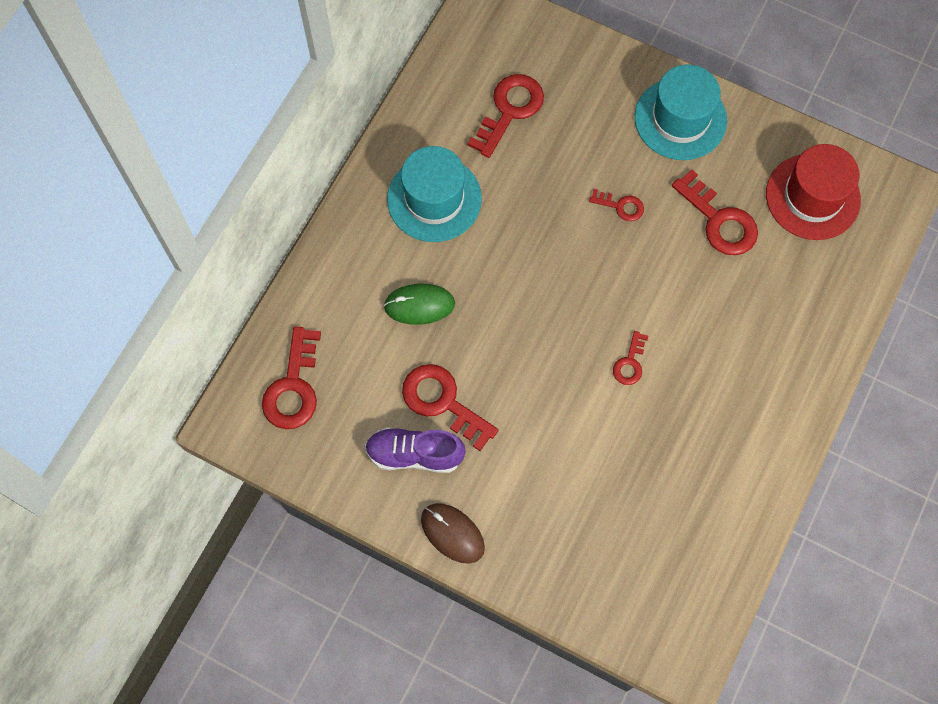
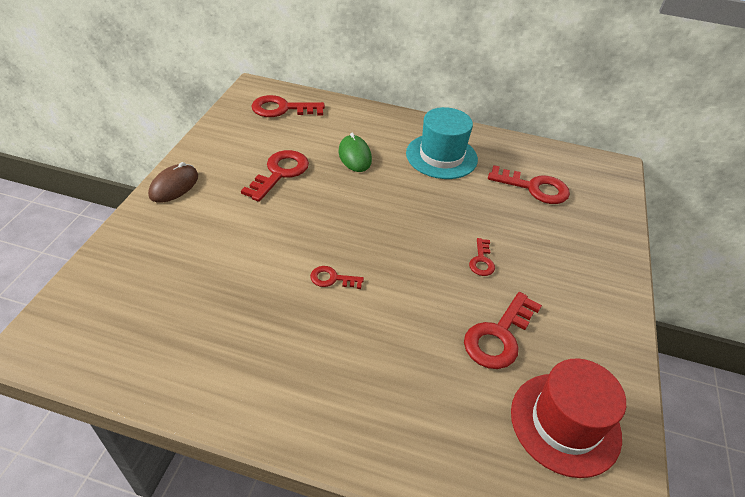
camera: 75 degrees right, 25 degrees down
(414, 454) = (237, 163): purple shoe -> none
(680, 119) = (590, 297): turquoise hat -> none

